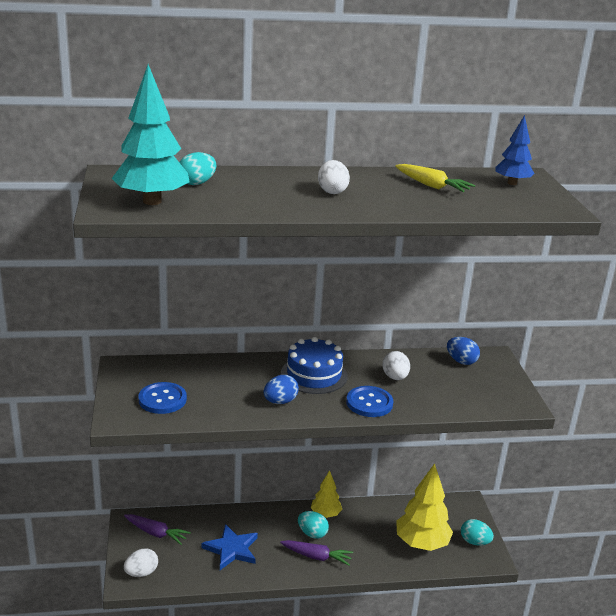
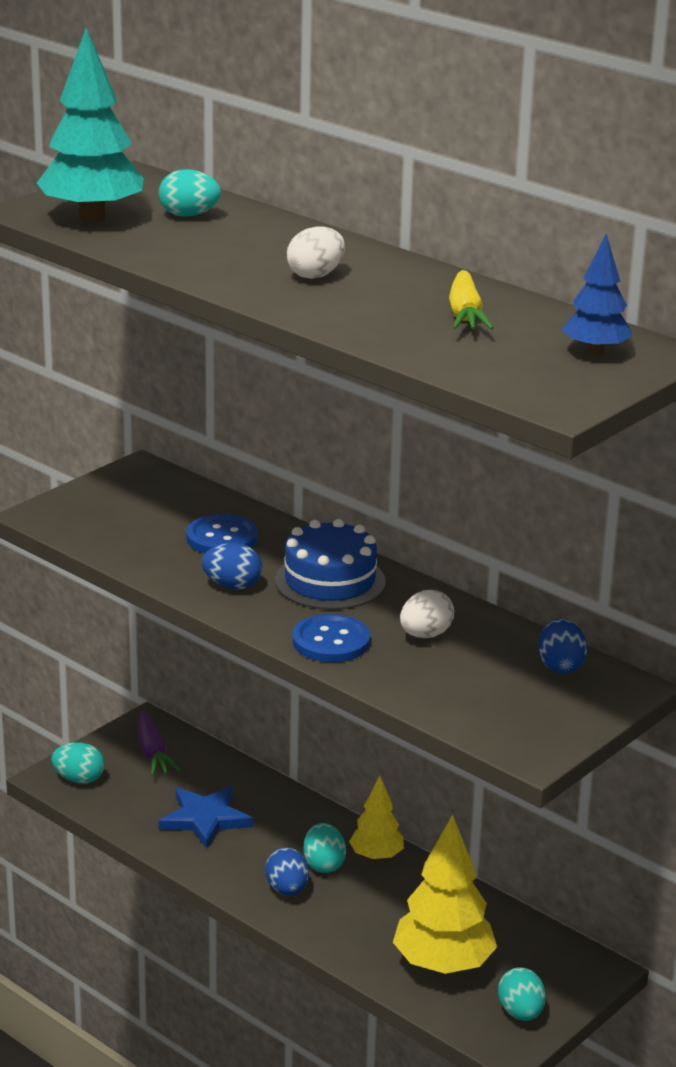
camera: 50 degrees right, 0 degrees up
(141, 573) = (79, 779): white egg -> turquoise egg
(162, 399) = (116, 520): blue button -> blue button (222, 538)
(317, 557) = (287, 889): purple carrot -> blue egg

